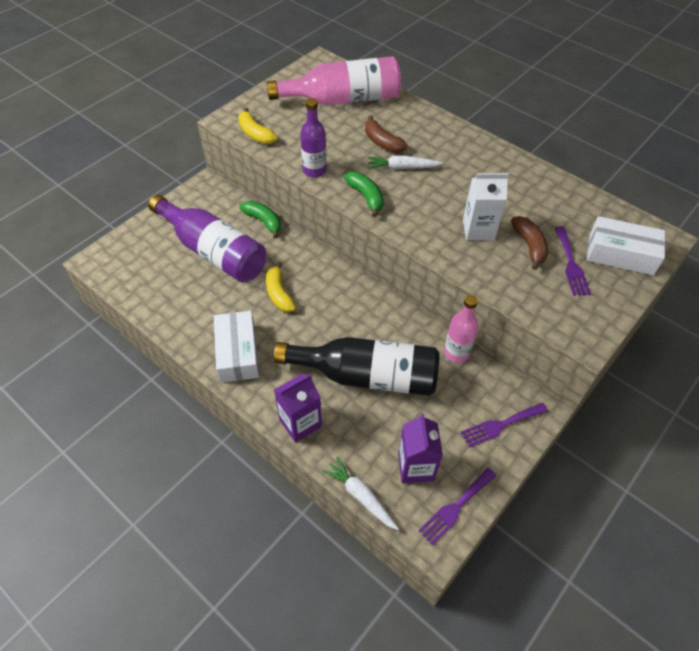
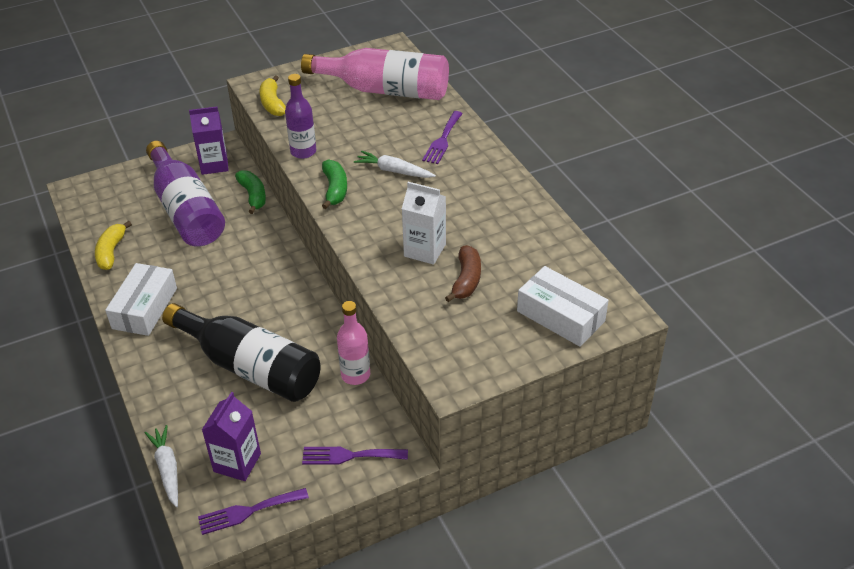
camera: 25 degrees right, 10 degrees down
(279, 294) = (220, 267): yellow banana -> yellow banana (111, 252)
(300, 423) = (158, 387): purple carton -> purple carton (214, 165)
(382, 142) = (392, 141): brown banana -> none
(571, 264) = (496, 310): purple fork -> purple fork (443, 140)

